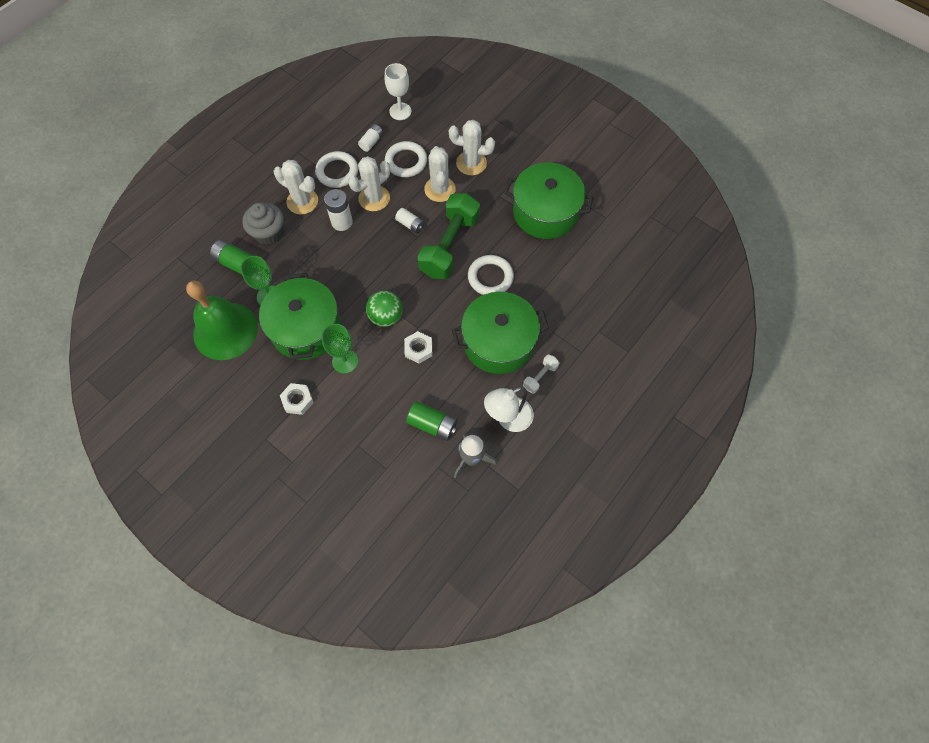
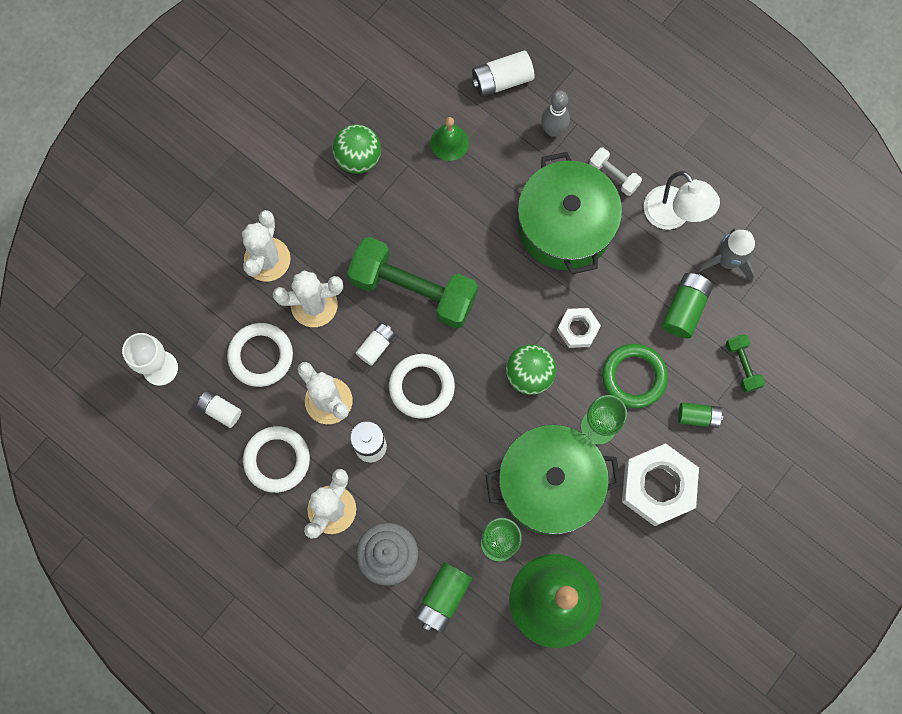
camera: 90 degrees left, 10 degrees up
(297, 400) = (658, 486): white nut -> white nut, size x1.83
(347, 431) = (698, 416): none -> green battery
(381, 386) = (634, 377): none -> green ring
(386, 466) = (742, 365): none -> green dumbbell
(490, 277) = (465, 235): white ring -> white ring (421, 387)
(545, 212) = (358, 158): green pot -> green ball
(560, 267) = (449, 142): none -> green bell
(575, 335) = (553, 130): none -> grey bowling pin
(612, 301) = (502, 80): none -> white battery

